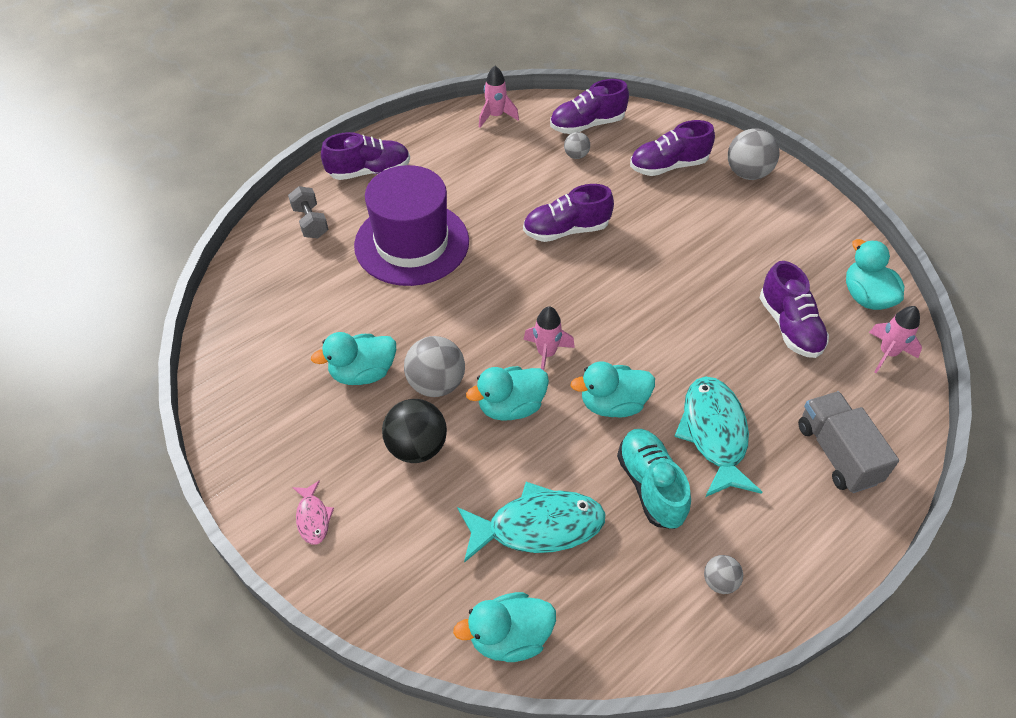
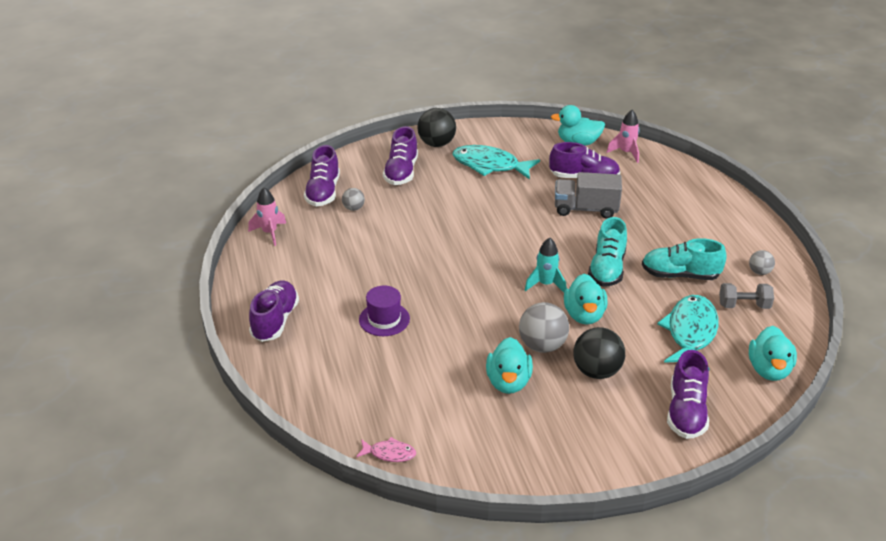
camera: 65 degrees left, 15 degrees down
(310, 222) = (312, 372): grey dumbbell -> grey dumbbell (744, 305)
(313, 518) = (635, 443): pink fish -> pink fish (389, 453)
(412, 243) = (384, 319): purple hat -> purple hat, size x0.49
(546, 354) = (546, 284): pink rocket -> turquoise rocket
(566, 230) = (430, 238): purple shoe -> purple shoe (686, 412)
(613, 404) = (607, 269): turquoise duck -> turquoise shoe
(714, 434) = (652, 237): turquoise fish -> turquoise fish (490, 165)
(747, 173) = (436, 144): grey ball -> black ball
(837, 453) = (689, 198): grey truck -> grey truck (586, 209)

